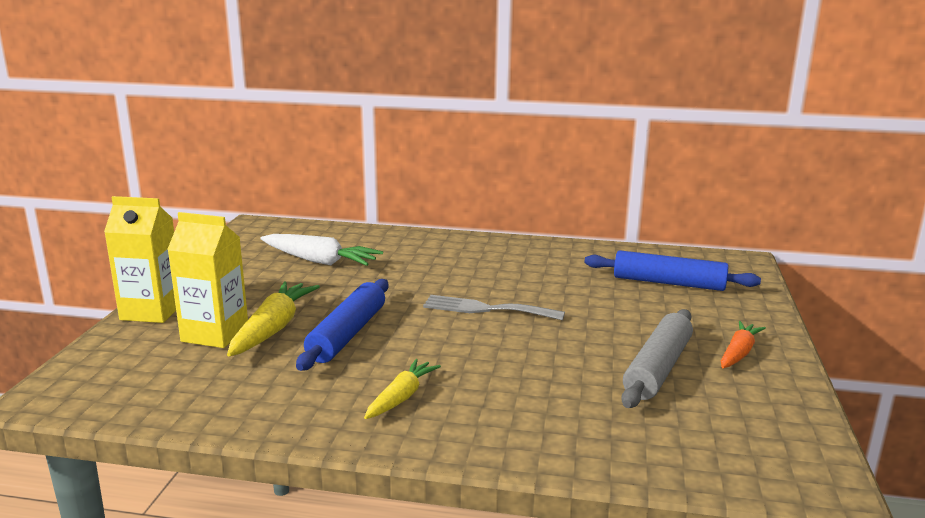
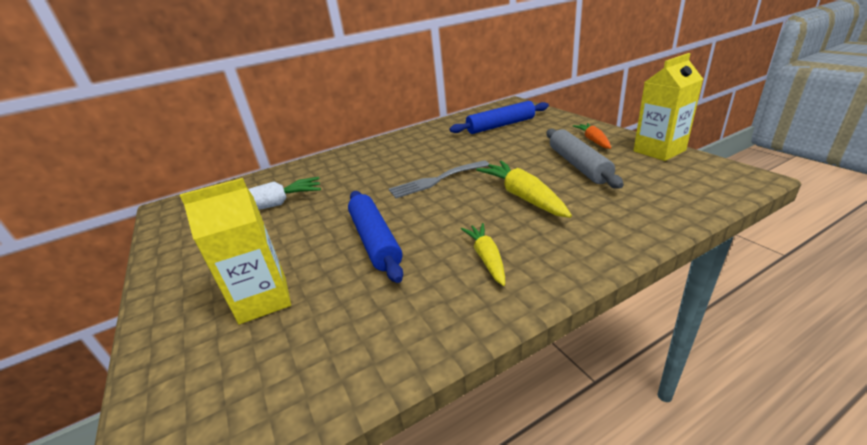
camera: 35 degrees left, 10 degrees up
(152, 311) = (166, 316): yellow carton -> yellow carton (659, 151)
(273, 329) = (310, 268): yellow carrot -> yellow carrot (523, 197)

